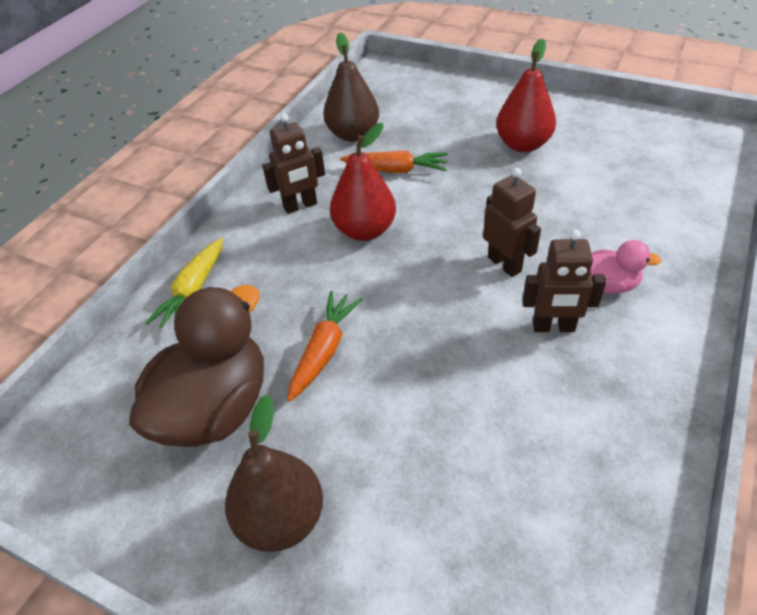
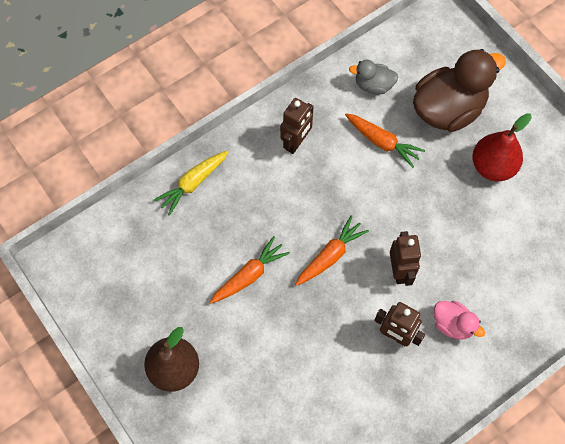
camera: 25 degrees right, 20 degrees up
(215, 408) = (169, 281): brown duck -> brown duck (448, 109)
(300, 206) = (296, 142): brown robot -> brown robot turned 60 degrees counterclockwise
(353, 134) = (373, 85): brown pear -> grey duck
(365, 230) = (327, 190): red pear -> none
(413, 285) = (330, 255): none -> orange carrot

